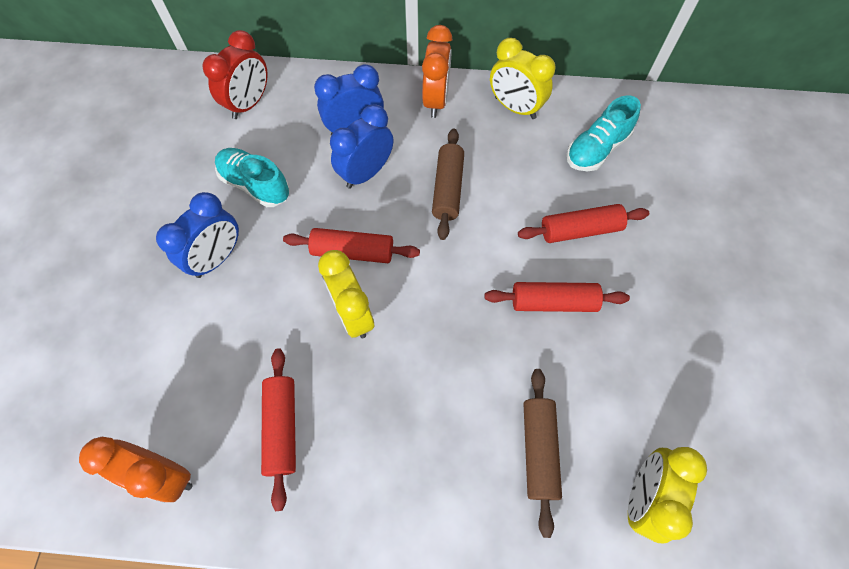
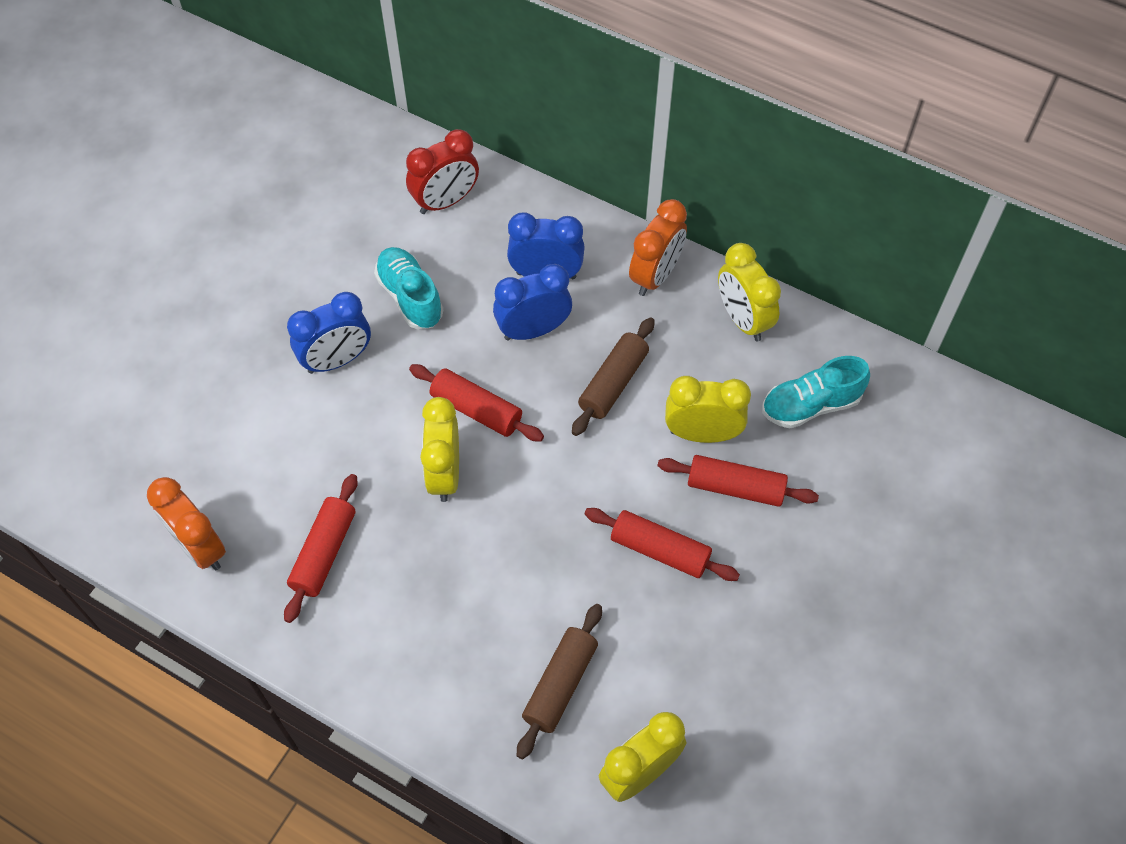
camera: 25 degrees right, 5 degrees down
(533, 200) = (702, 434): none -> yellow clock

